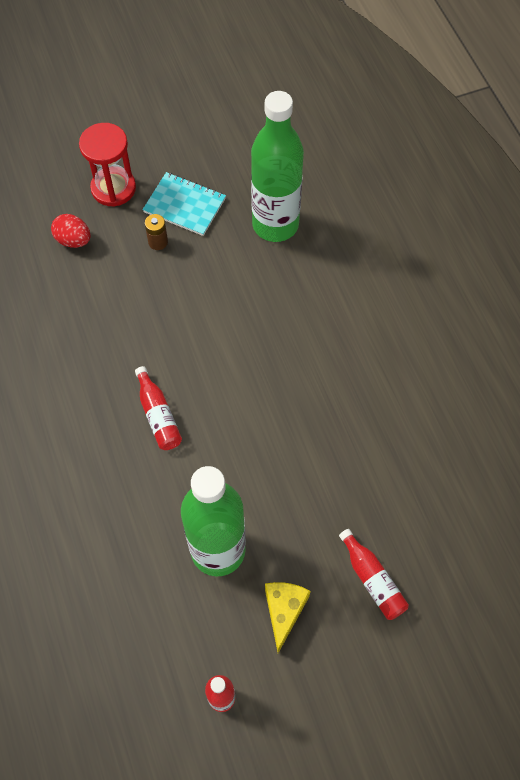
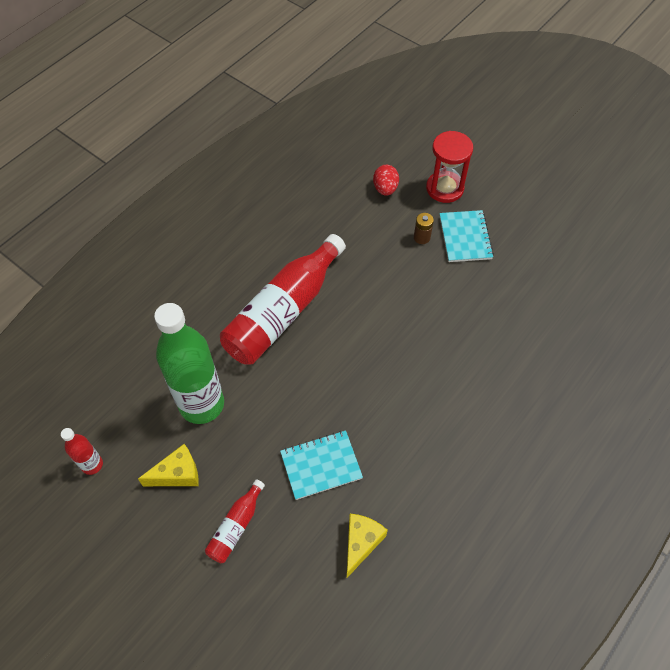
camera: 60 degrees right, 5 degrees down
(158, 415) = (284, 311): red bottle -> red bottle, size x2.18
(275, 224) = (495, 303): green bottle -> none
(353, 469) = (321, 465): none -> turquoise notebook
(449, 474) = (361, 543): none -> yellow cheese

